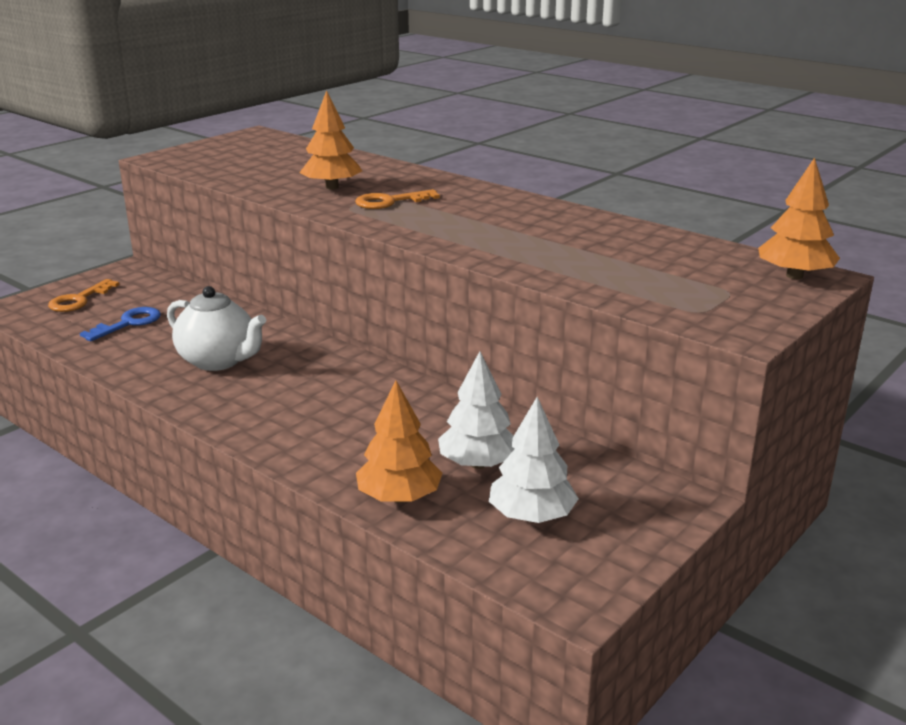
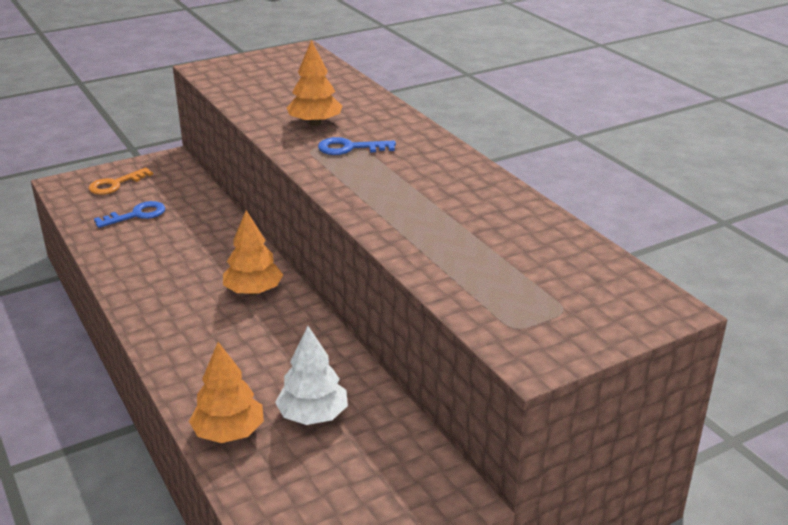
camera: 20 degrees right, 5 degrees up
(219, 361) = (180, 266): white teapot -> none
(390, 202) = (350, 148): orange key -> blue key
(532, 516) = (320, 478): white tree -> none
(794, 276) = (644, 303): orange tree -> orange tree (253, 291)

